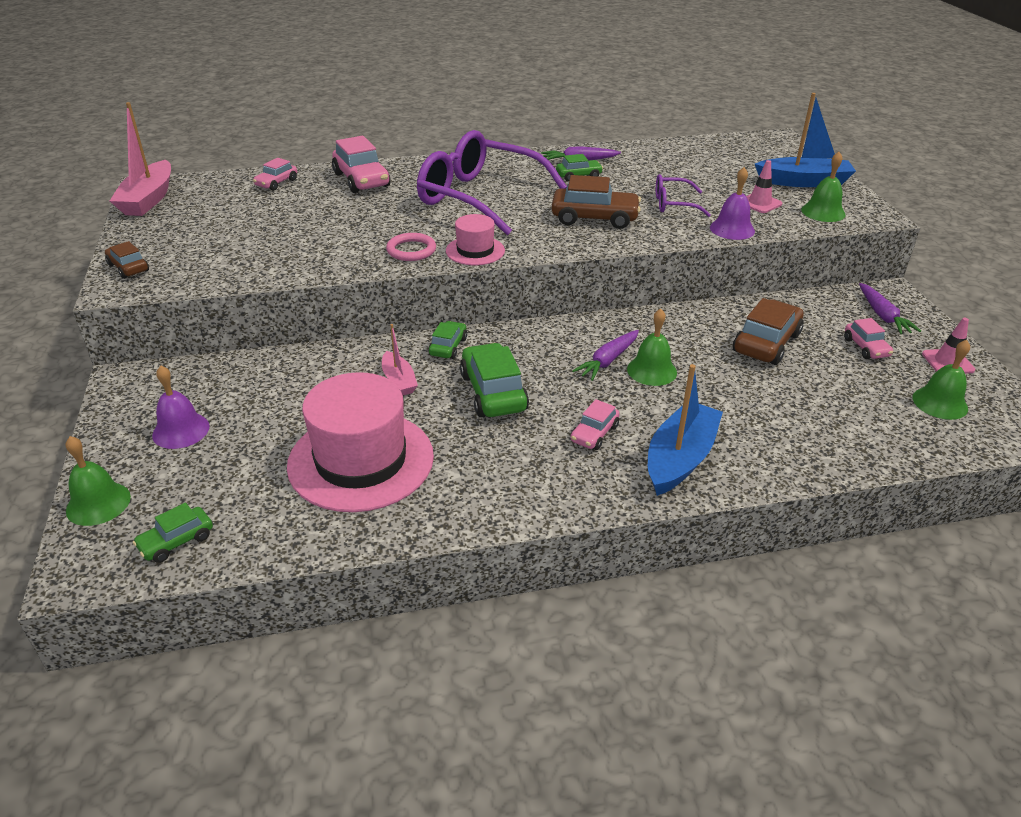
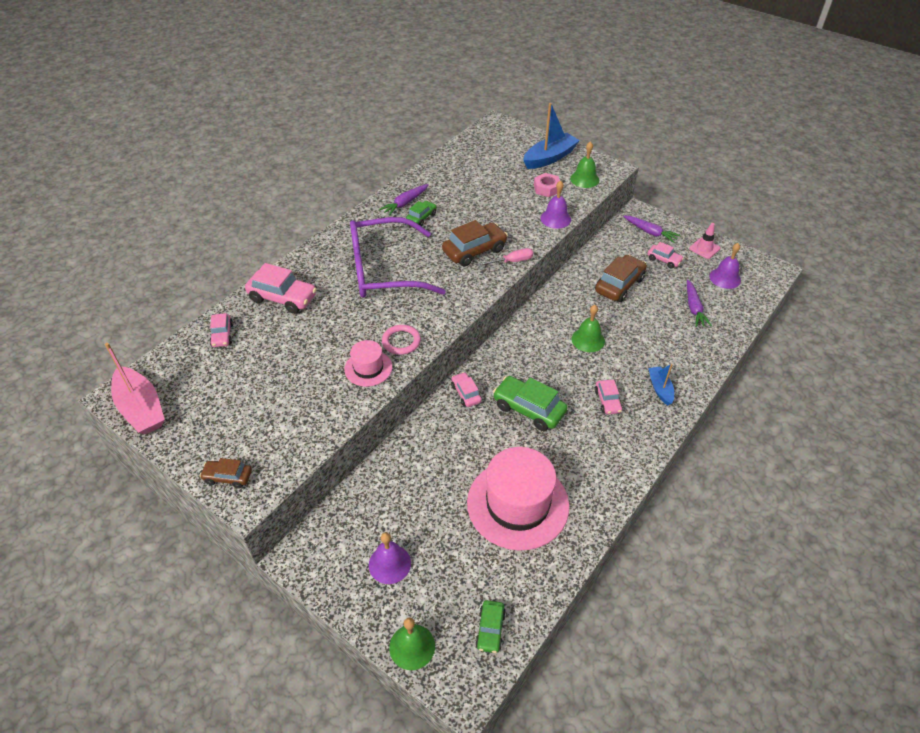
camera: 40 degrees left, 10 degrees up
(399, 380) = (469, 437): pink boat -> none
(448, 347) = (466, 393): green car -> pink car
(475, 251) = (440, 318): pink hat -> pink hat (368, 368)
(608, 360) = (560, 347): purple carrot -> purple carrot (694, 308)
(622, 241) = (511, 261): none -> pink screwdriver
(673, 204) = (503, 214): purple glasses -> none
(680, 458) = (660, 389): blue boat -> blue boat, size x0.56
(759, 203) = (546, 188): pink traffic cone -> pink nut
(766, 343) = (619, 285): brown car -> brown car turned 45 degrees clockwise
(940, 403) = (725, 278): green bell -> purple bell

